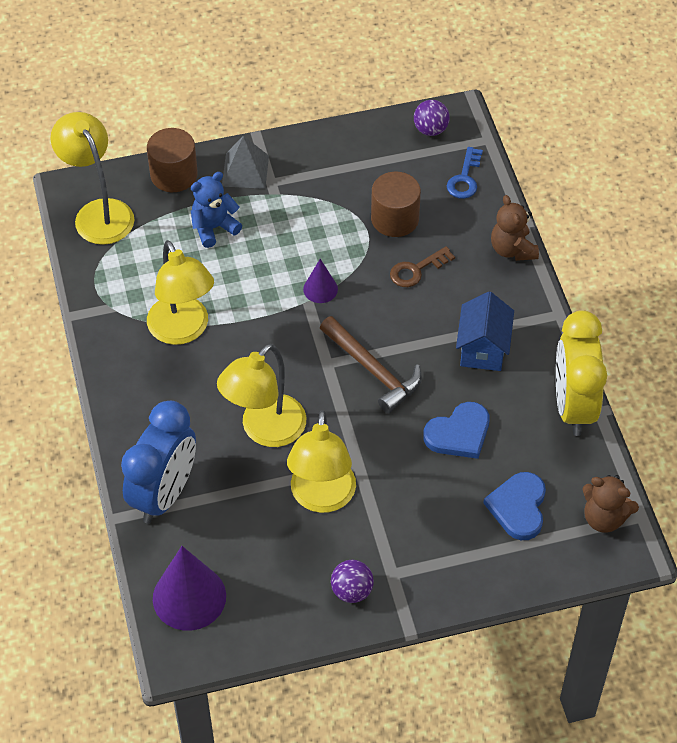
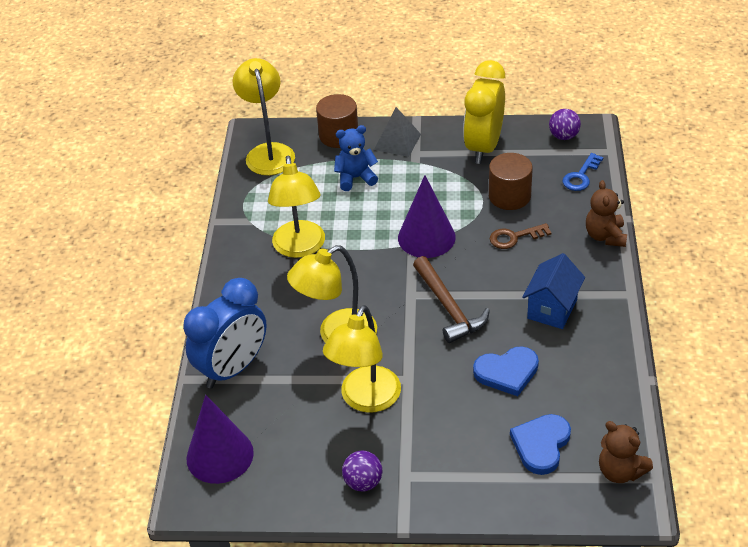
camera: 20 degrees right, 10 degrees down
(320, 289) = (426, 237): purple cone -> purple cone, size x1.90
(573, 406) = (620, 370): yellow clock -> yellow clock (483, 147)

